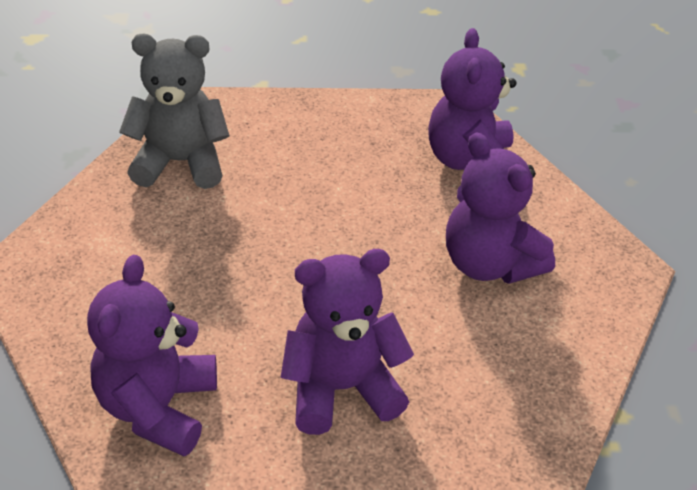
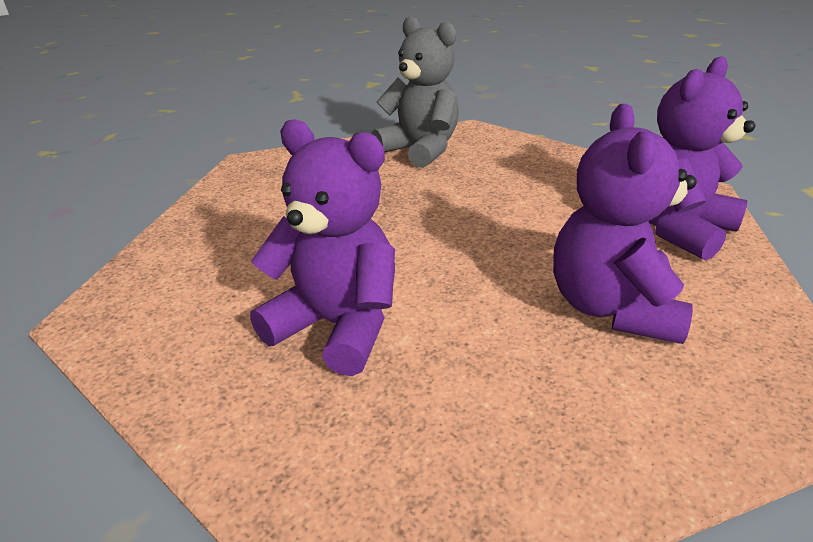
camera: 45 degrees right, 10 degrees down
(158, 407) = (200, 263): purple teddy bear -> none

